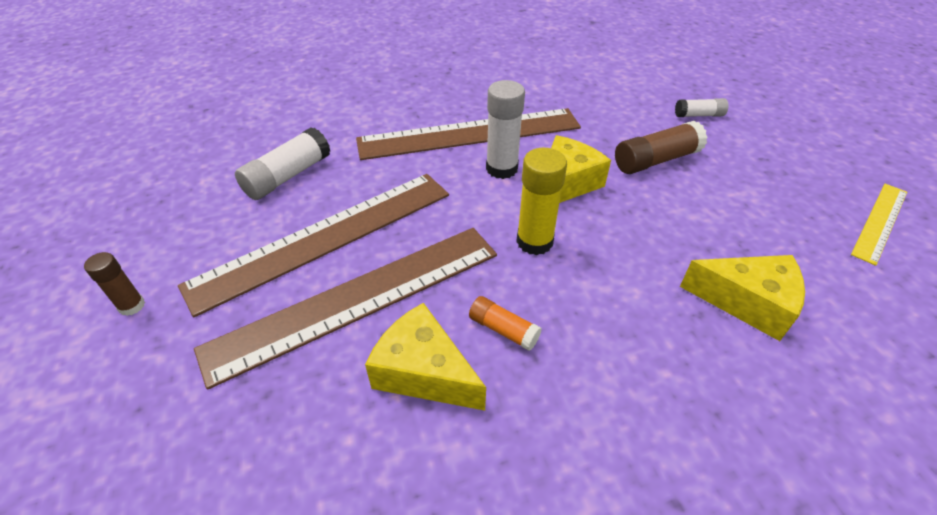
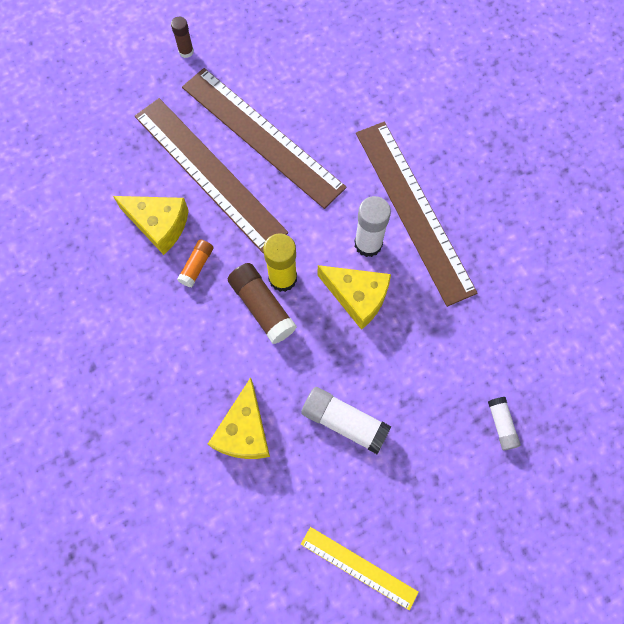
camera: 80 degrees right, 25 degrees up
(288, 176) = (324, 89): white glue stick -> white glue stick (344, 422)
(423, 372) = (159, 225): yellow cheese -> yellow cheese turned 90 degrees clockwise
(656, 160) = (410, 375): brown glue stick -> brown glue stick (262, 307)

